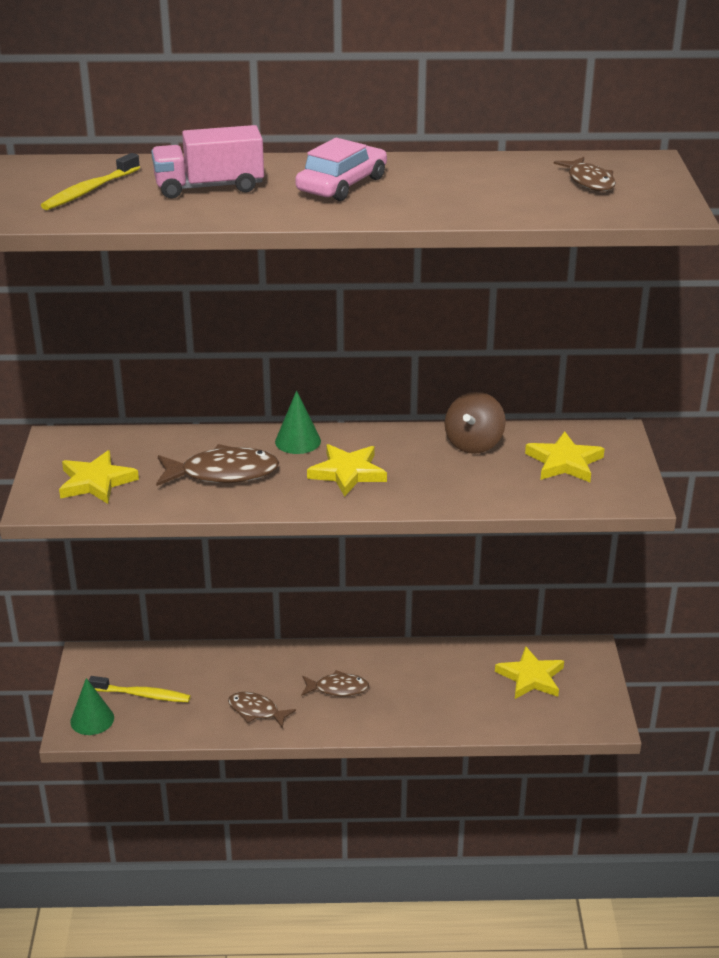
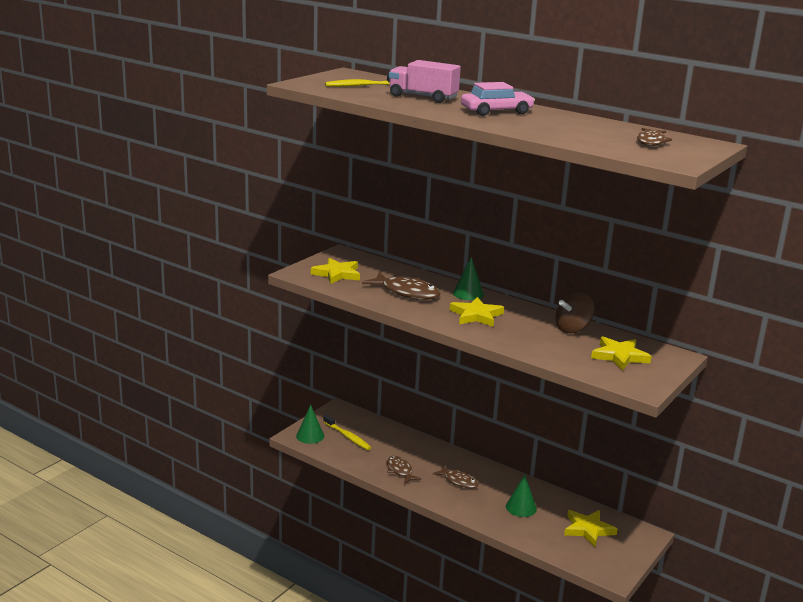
camera: 35 degrees right, 10 degrees down
(438, 687) = (521, 507): none -> green cone

